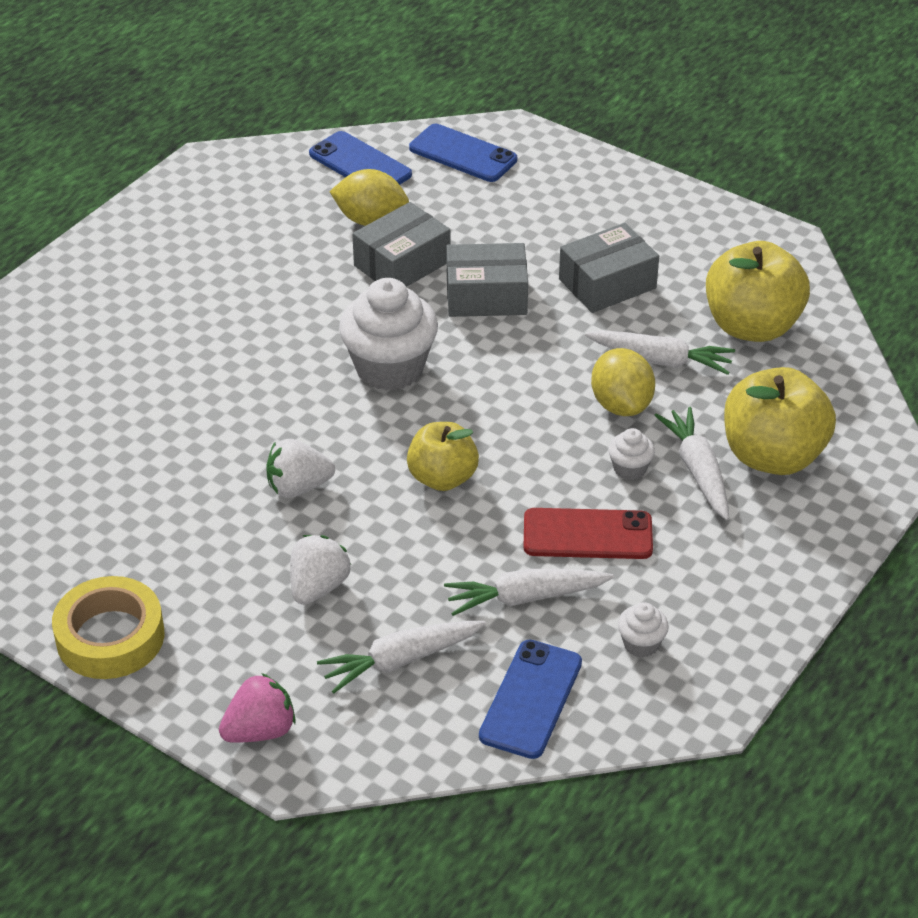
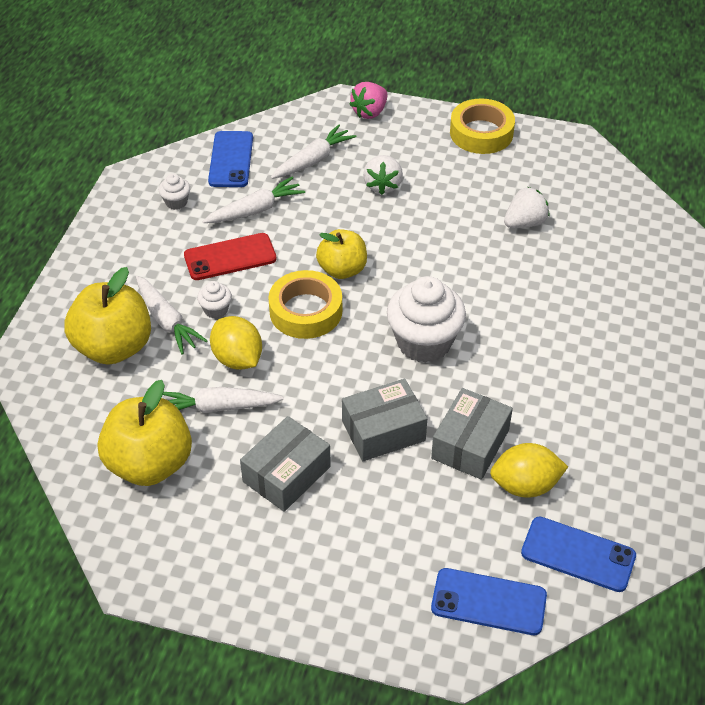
camera: 160 degrees right, 5 degrees up
(298, 487) = (433, 239): white strawberry -> white strawberry (525, 223)
(514, 438) = (306, 311): none -> yellow tape

